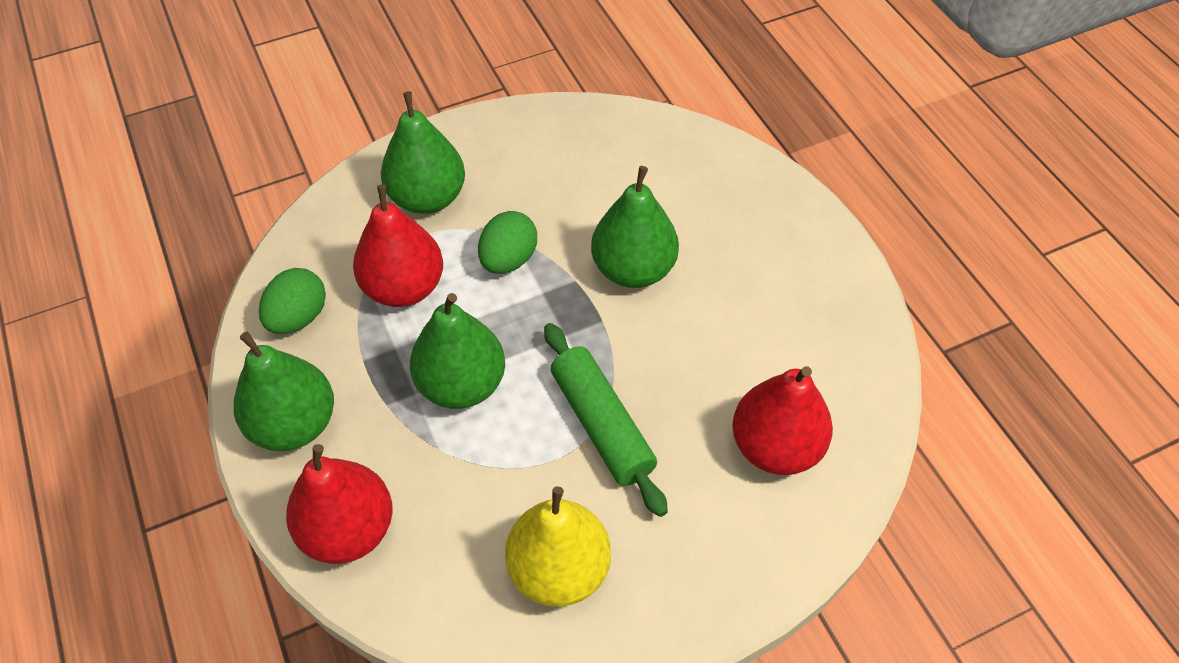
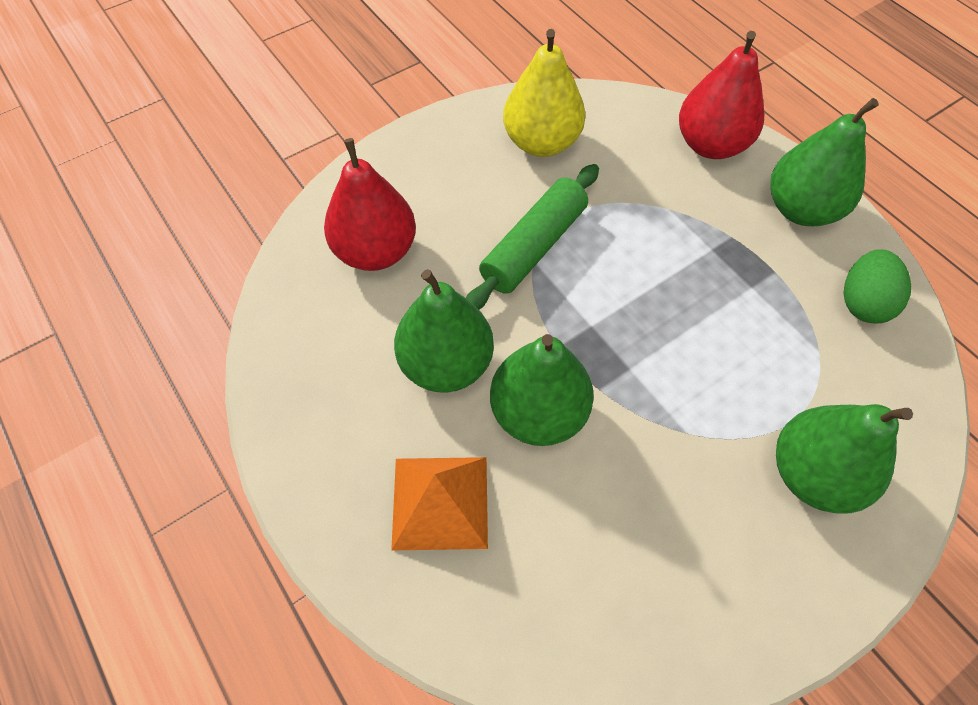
camera: 170 degrees right, 5 degrees up
(404, 287) = (777, 351): red pear -> none
(461, 384) = (673, 263): green pear -> green pear (446, 364)
(508, 259) = (681, 403): green egg -> none
(602, 425) = (534, 246): green rolling pin -> green rolling pin turned 75 degrees clockwise
(724, 220) = (440, 502): none -> orange pyramid

